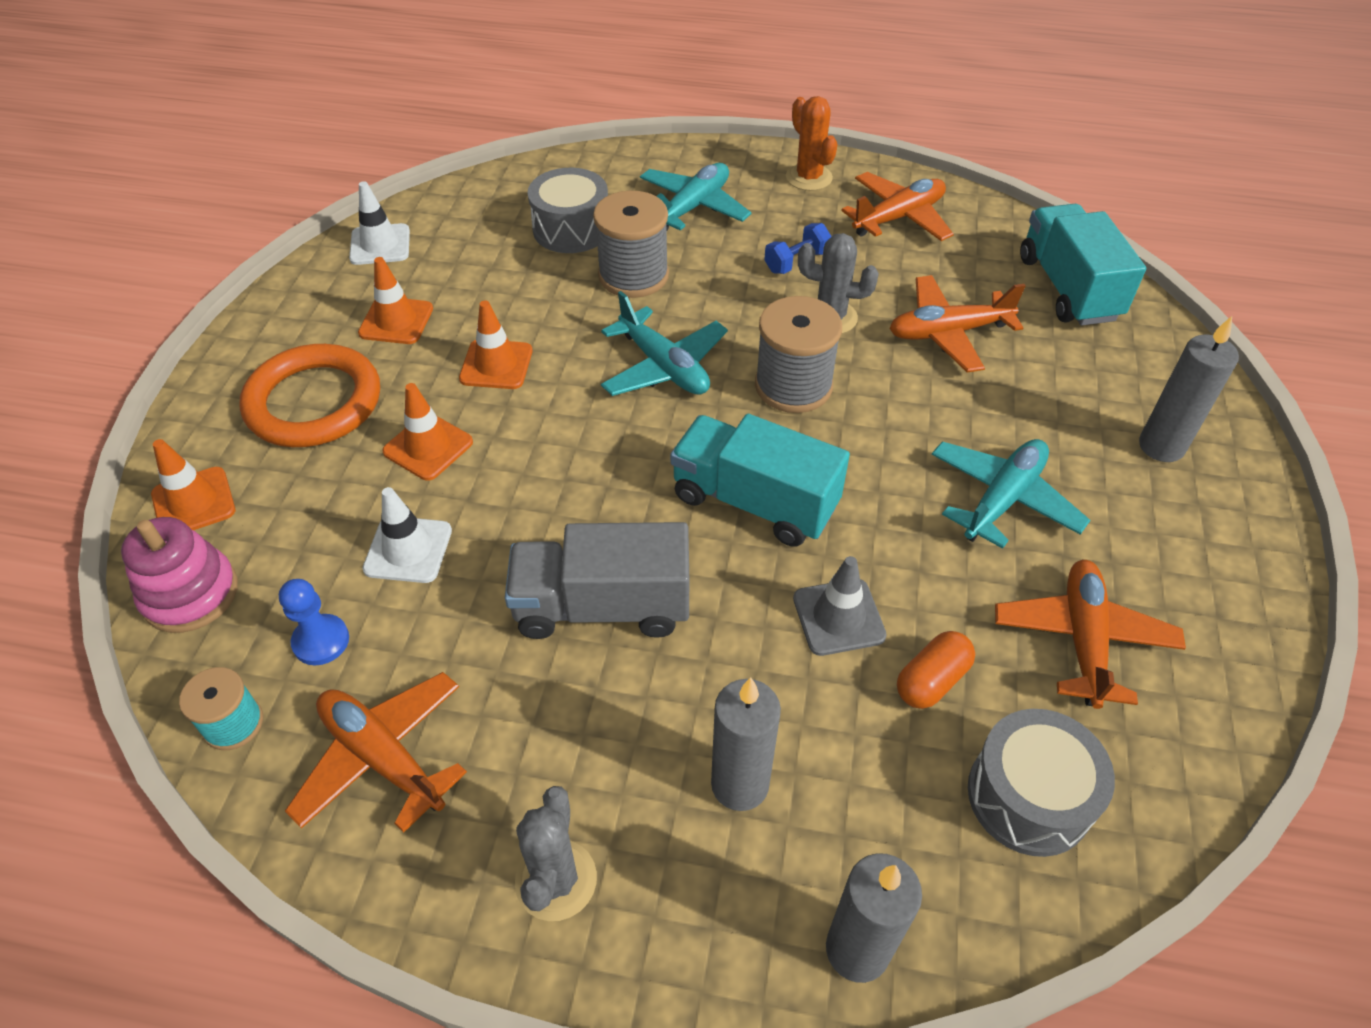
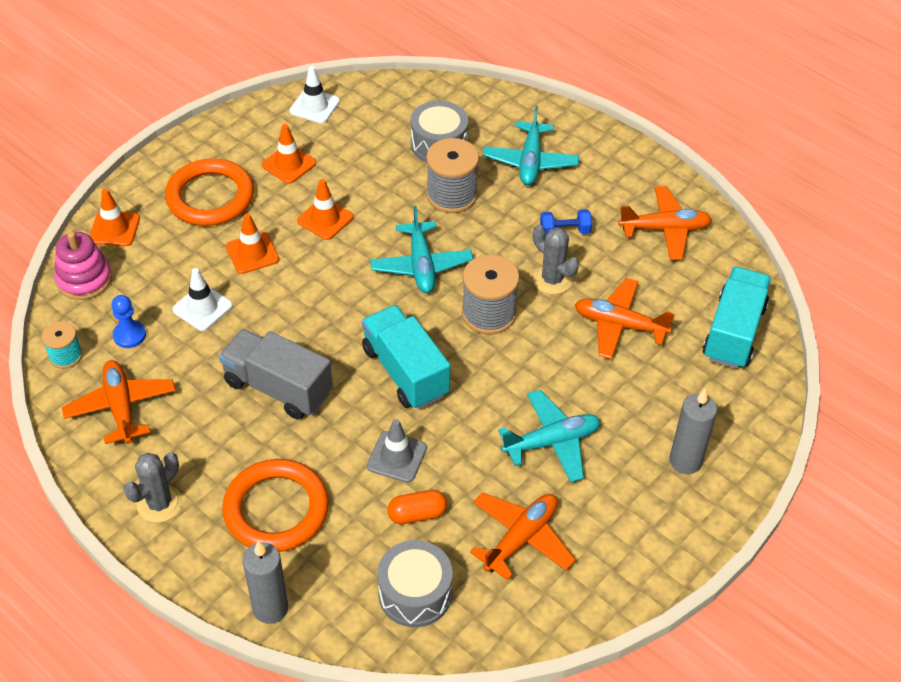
camera: 30 degrees right, 0 degrees up
(693, 207) = (530, 161): turquoise plane -> turquoise plane turned 120 degrees clockwise
(740, 784) = (276, 509): grey candle -> orange ring
(809, 177) = (629, 172): orange cactus -> none

